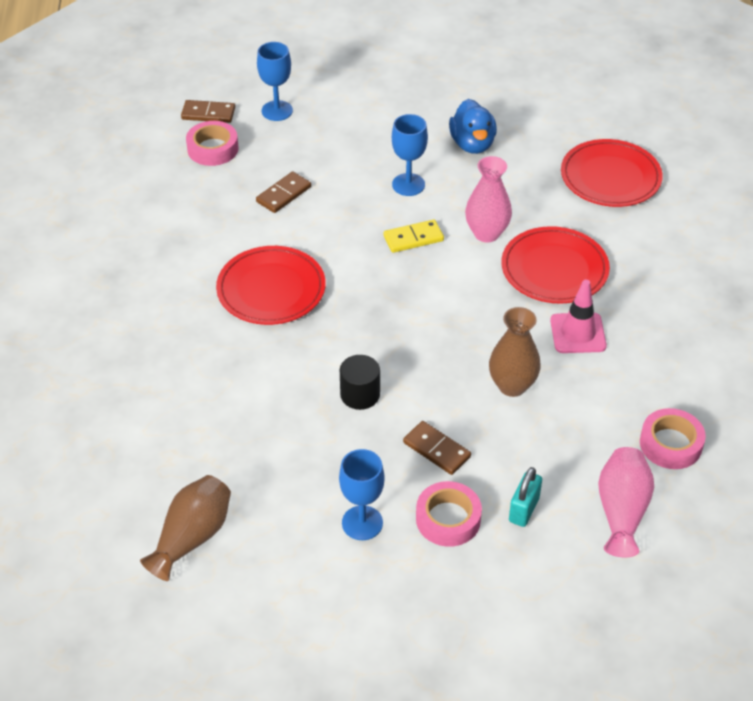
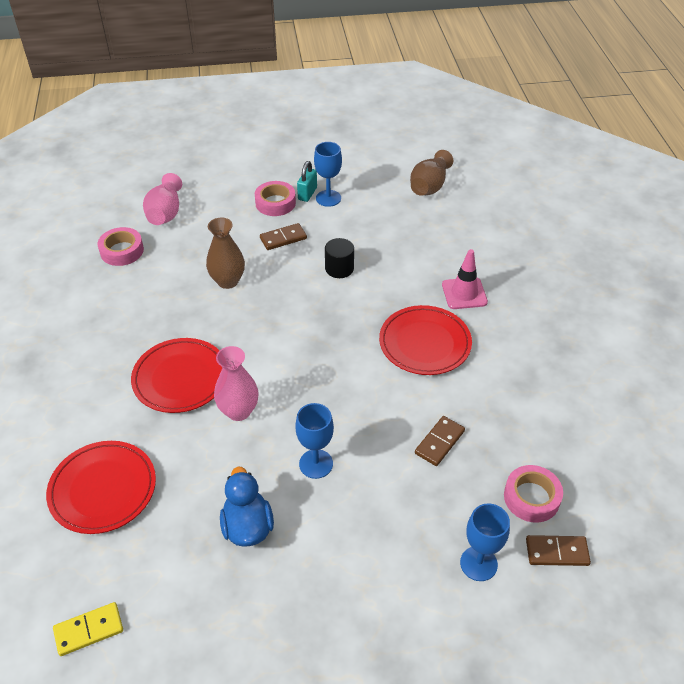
camera: 175 degrees right, 0 degrees up
(413, 238) = (307, 401): yellow domino -> yellow domino (89, 630)
(436, 450) = (283, 238): brown domino -> brown domino turned 60 degrees counterclockwise
(524, 509) = (227, 210): turquoise padlock -> turquoise padlock (307, 194)
(578, 333) = (171, 323): pink traffic cone -> pink traffic cone (464, 293)

